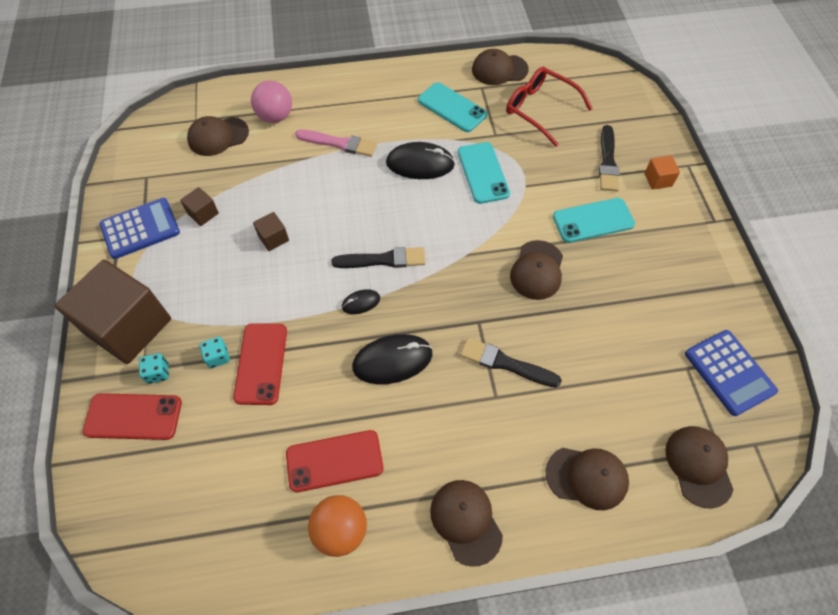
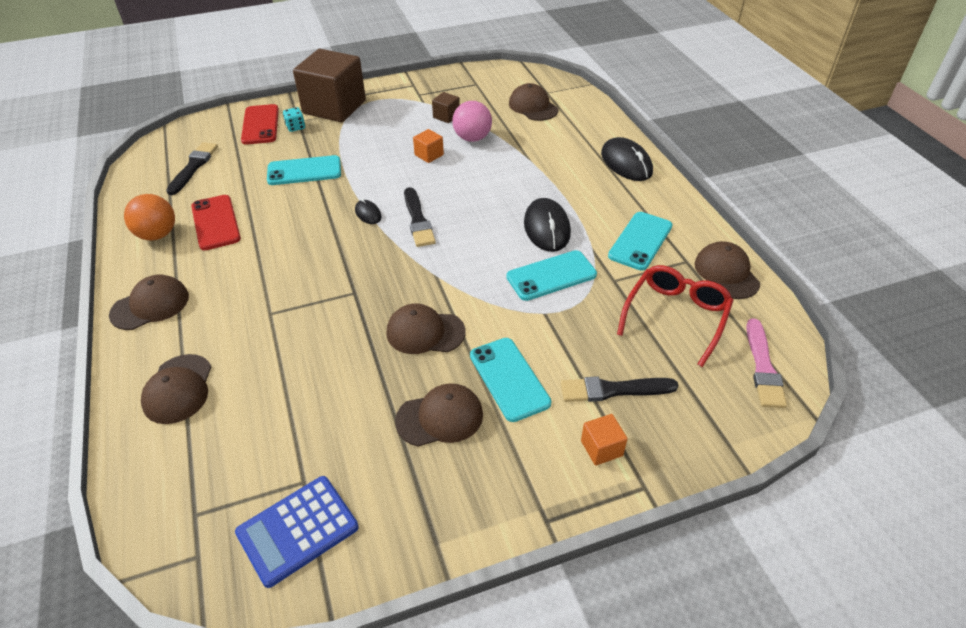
camera: 80 degrees right, 15 degrees down
(140, 229) = (424, 92): blue calculator -> none
(218, 357) = (310, 150): turquoise dice -> none
(261, 363) = (304, 171): red phone -> turquoise phone
(273, 238) = (429, 155): brown cube -> orange cube
(275, 116) = (570, 131): pink ball -> pink ball (472, 138)
(339, 143) = (552, 172): pink brush -> pink brush (763, 367)
(392, 360) = (309, 241): black mouse -> black mouse (626, 163)
(505, 363) = (307, 317): black brush -> black brush (193, 167)
(698, 466) = (177, 492): brown cap -> brown cap (440, 417)

